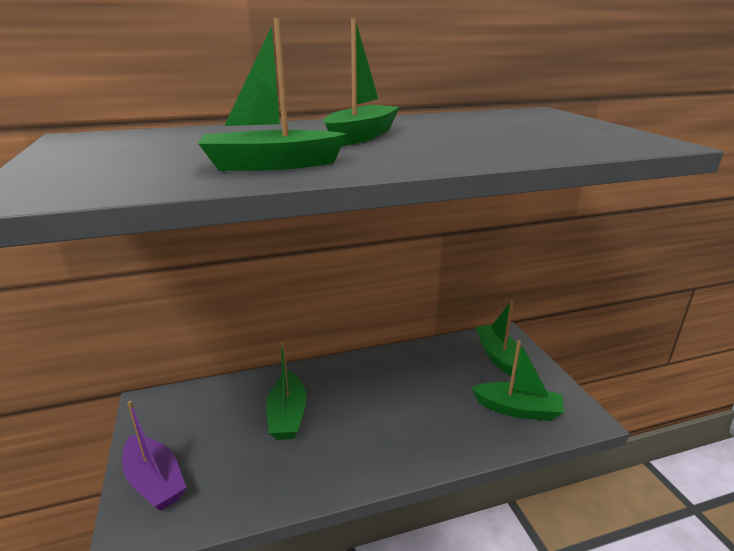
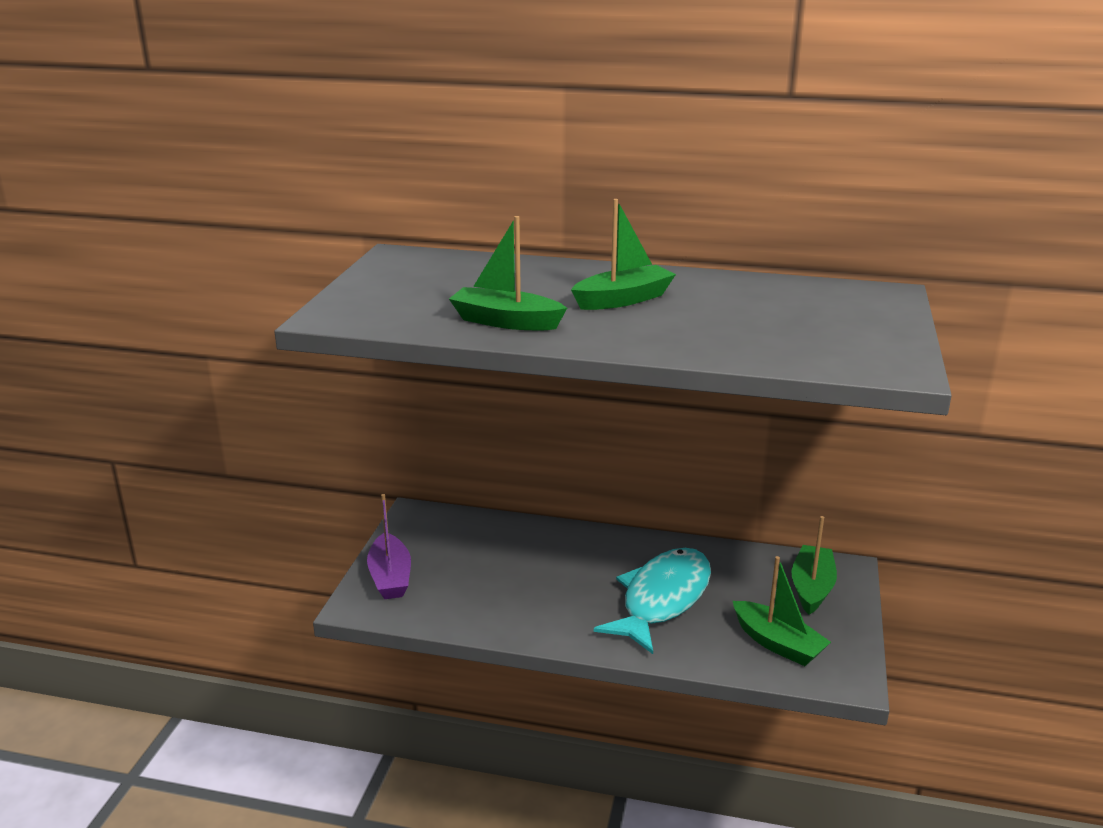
camera: 30 degrees right, 0 degrees up
(287, 415) = (532, 566): green boat -> none
(411, 405) = (662, 599): none -> turquoise fish

